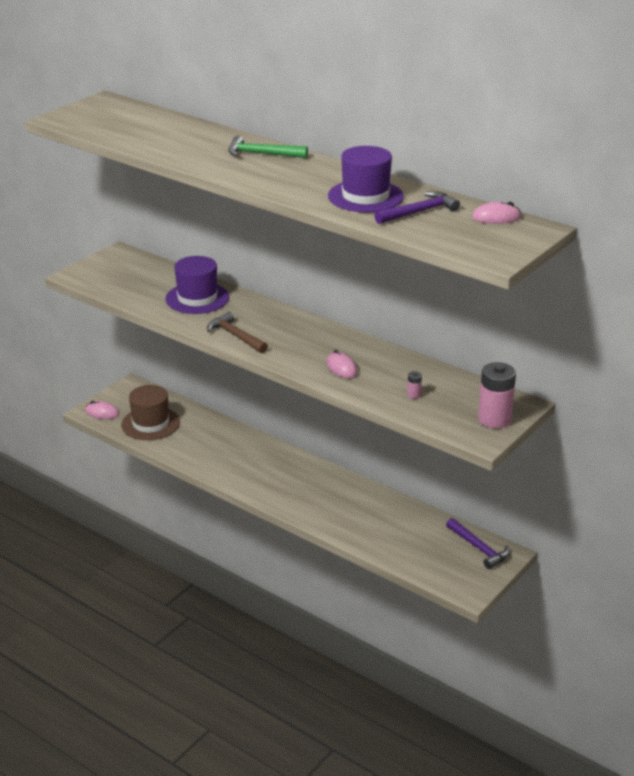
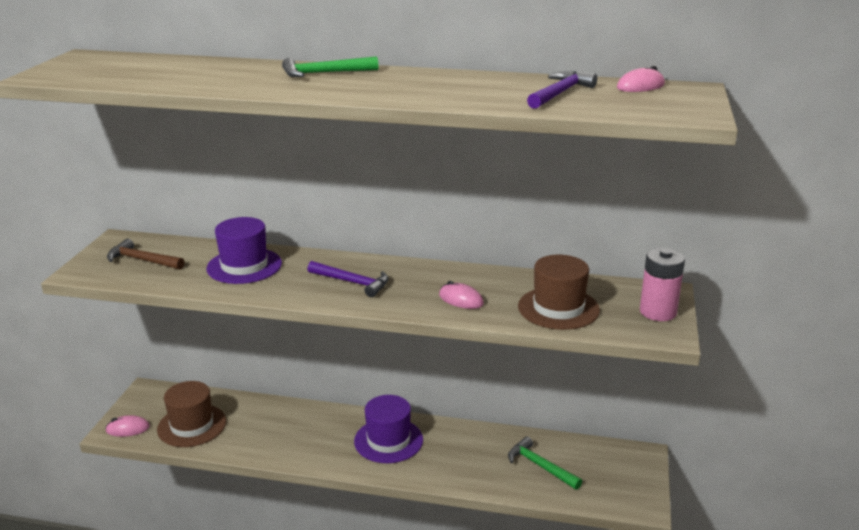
camera: 25 degrees left, 5 degrees down
(236, 336) = (319, 294): brown hammer -> brown hammer (142, 260)
(365, 196) = (486, 90): purple hat -> purple hat (388, 440)
(407, 535) = (540, 466): none -> green hammer
(414, 395) = (558, 308): pink battery -> brown hat
(479, 548) = (615, 457): purple hammer -> purple hammer (352, 282)

